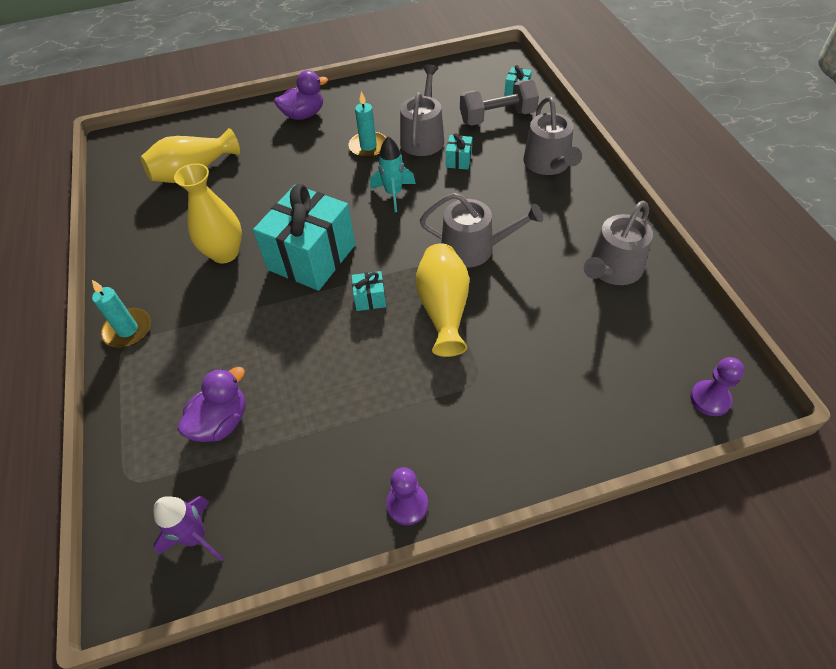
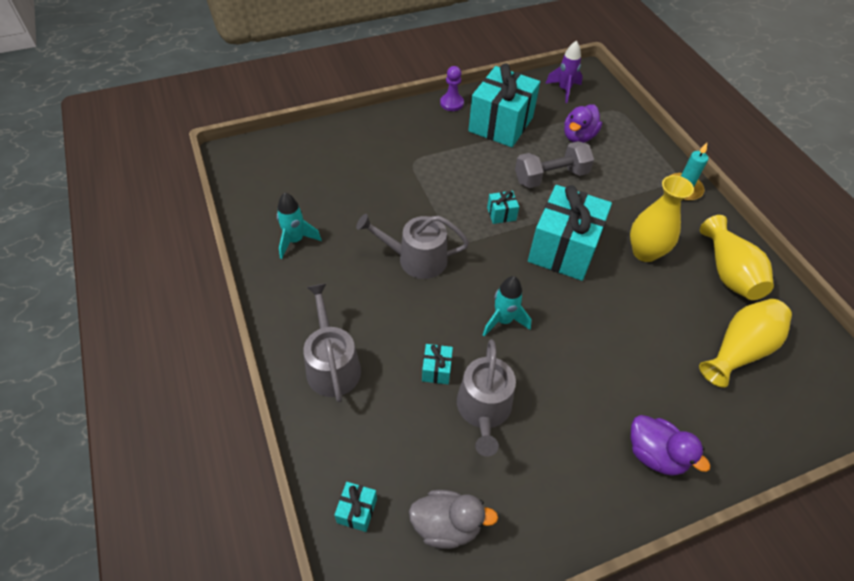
camera: 170 degrees right, 0 degrees up
(304, 115) = (655, 454): purple duck -> purple duck turned 105 degrees counterclockwise
(334, 451) = (500, 124): none -> turquoise gift
(368, 147) = (549, 392): turquoise candle -> none
(444, 309) = (440, 207): yellow vase -> yellow vase (728, 272)
(457, 86) = (446, 525): none -> grey duck
(497, 117) = (388, 450): grey dumbbell -> grey dumbbell (551, 177)
(612, 269) = (295, 240): grey watering can -> turquoise rocket
(710, 399) = (257, 153): purple pawn -> none

